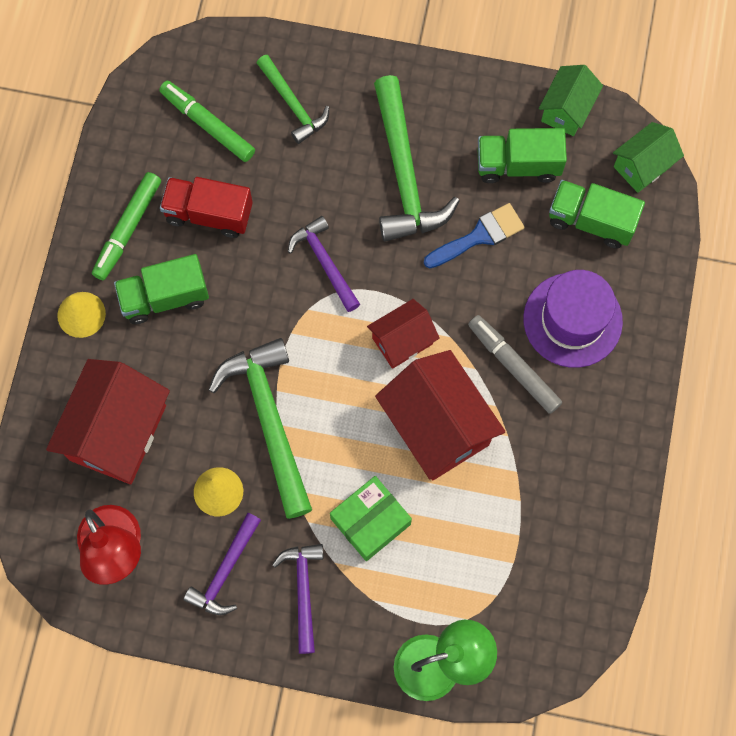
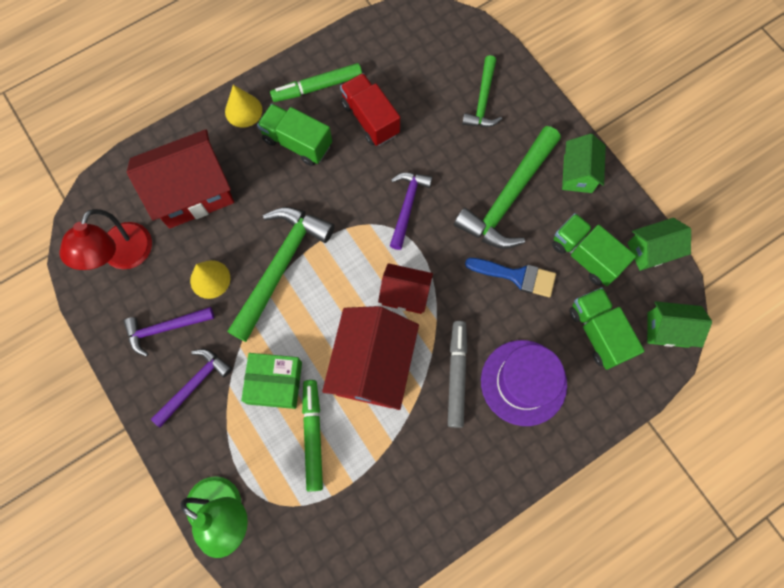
camera: 45 degrees right, 0 degrees up
(208, 125) = (422, 69): green marker -> green marker (313, 435)
(442, 97) = (578, 174): none -> green house

